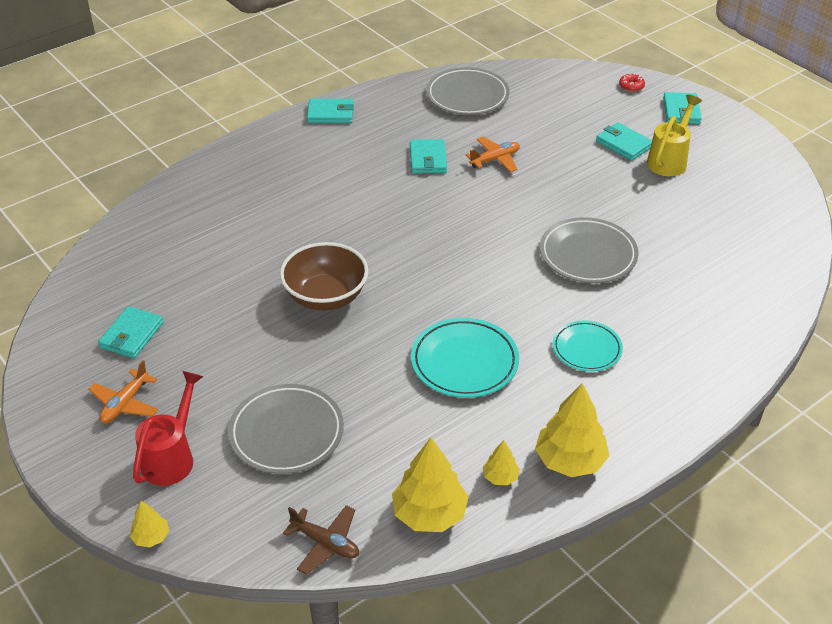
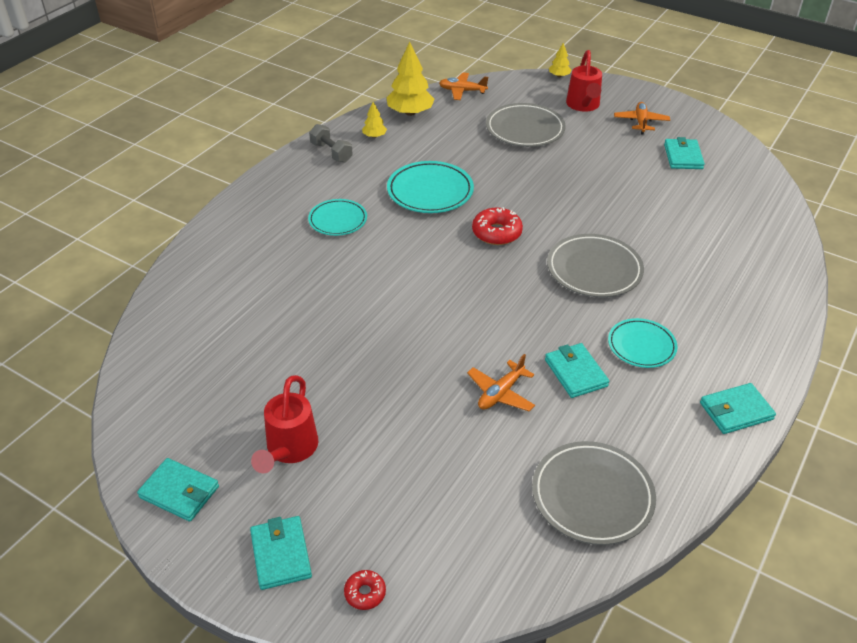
camera: 160 degrees right, 0 degrees up
(325, 543) = (462, 91): brown plane -> orange plane
(326, 297) = (567, 212): brown bowl -> none
(361, 165) = (641, 346): none -> turquoise plate
(418, 291) = (496, 233): none -> red donut
(570, 460) = (331, 152): yellow tree -> grey dumbbell
(588, 255) = (358, 300): grey plate -> grey plate (594, 270)
(623, 144) = (352, 462): turquoise wallet -> turquoise wallet (179, 492)
(669, 160) = (289, 450): yellow watering can -> red watering can

